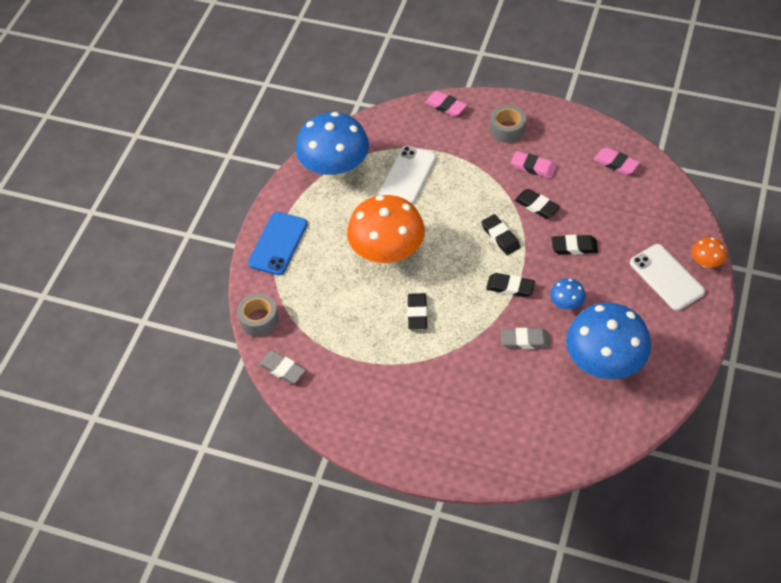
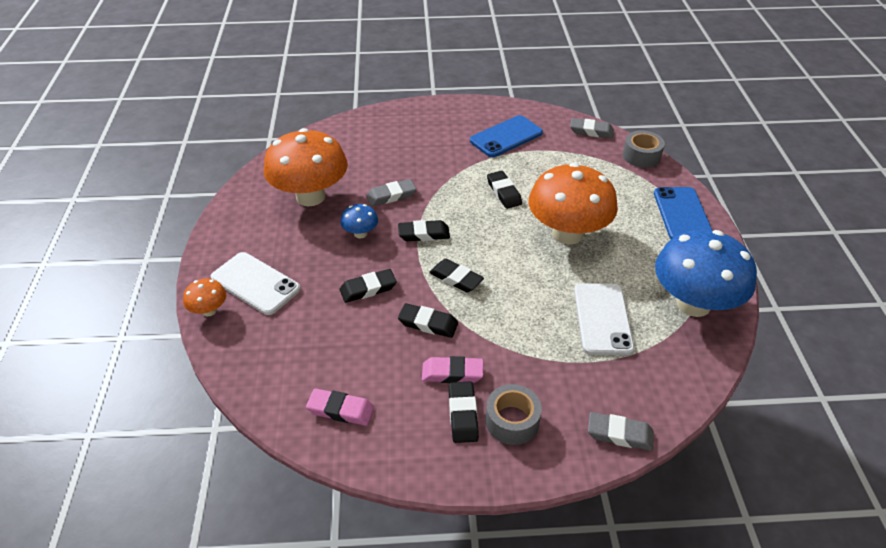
camera: 155 degrees right, 10 degrees down
(375, 388) = (506, 137): none -> blue phone
(445, 106) = (619, 434): pink eraser -> grey eraser
(537, 140) = (463, 414): none -> black eraser
(604, 362) = (310, 196): blue mushroom -> orange mushroom

